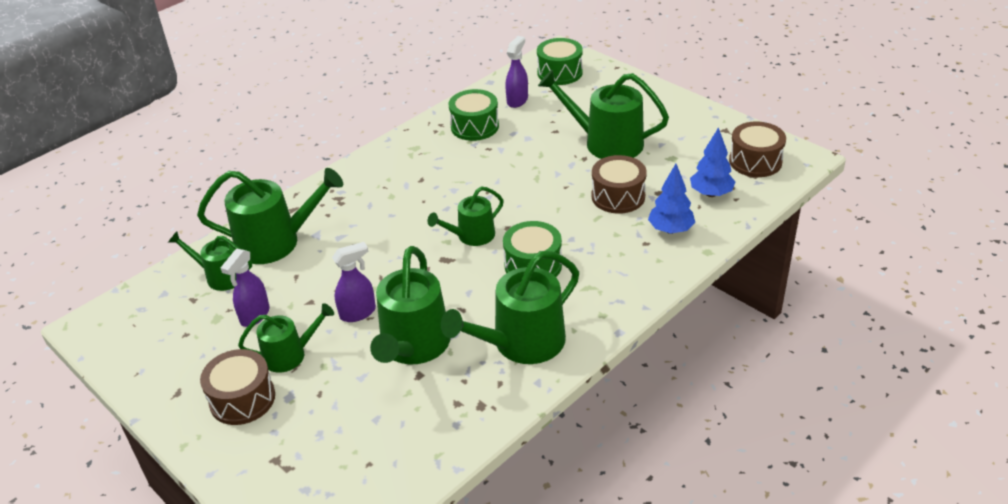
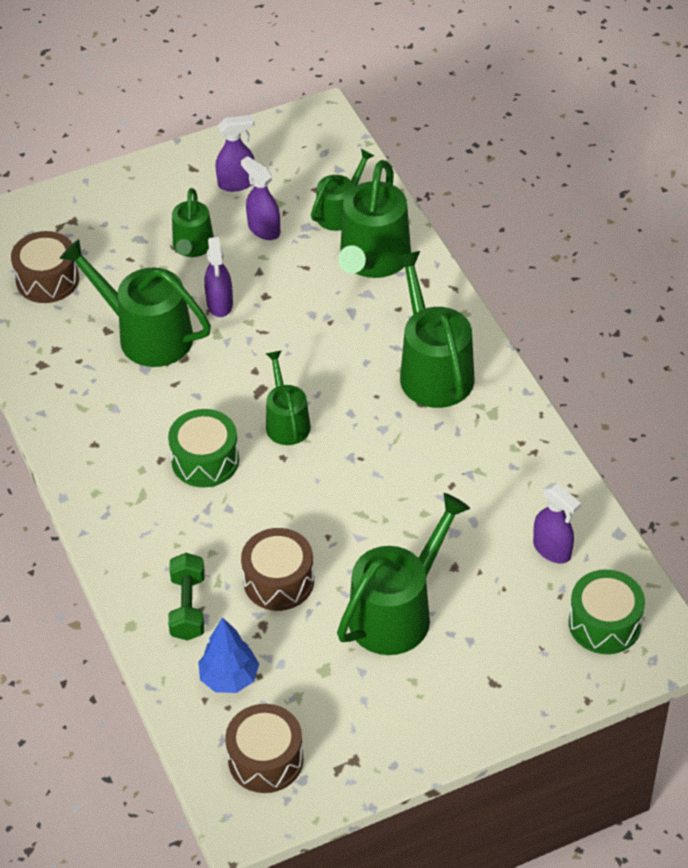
camera: 110 degrees right, 10 degrees up
(194, 353) = (237, 183): none -> purple spray bottle
(242, 399) = (156, 208): brown drum -> brown drum (47, 279)
(474, 126) = (510, 485): green drum -> none
(522, 343) = (98, 416): green watering can -> green watering can (433, 370)
(670, 230) = (188, 607): blue tree -> green dumbbell

